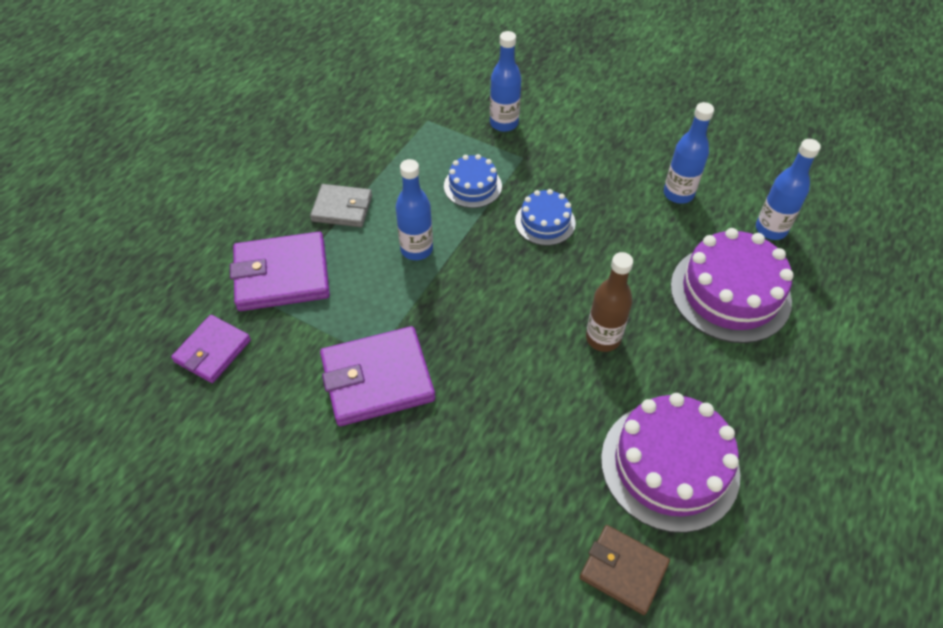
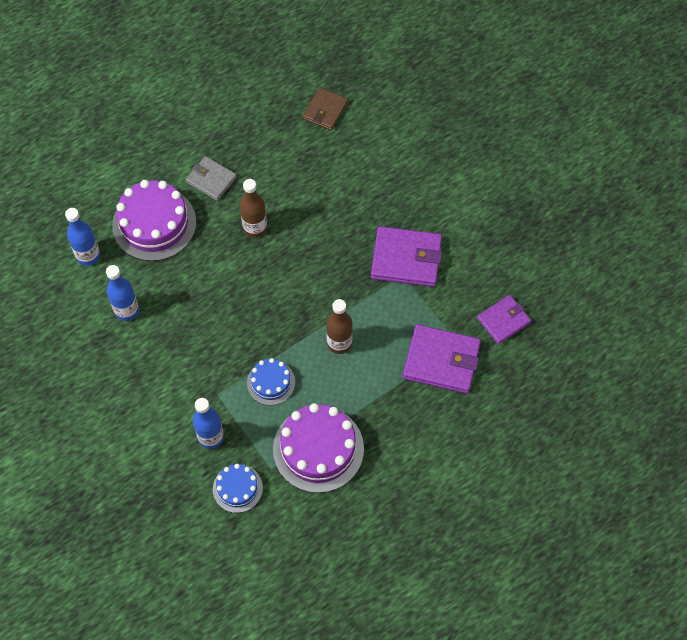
camera: 155 degrees left, 10 degrees up
(342, 208) = (377, 403): grey wallet -> grey wallet (211, 180)
(416, 249) = (339, 343): blue bottle -> brown bottle
(545, 222) = (237, 327): blue cake -> blue cake (237, 488)
(623, 570) = (325, 110): brown wallet -> brown wallet turned 60 degrees clockwise
(669, 465) = (268, 145): purple cake -> purple cake (318, 449)

